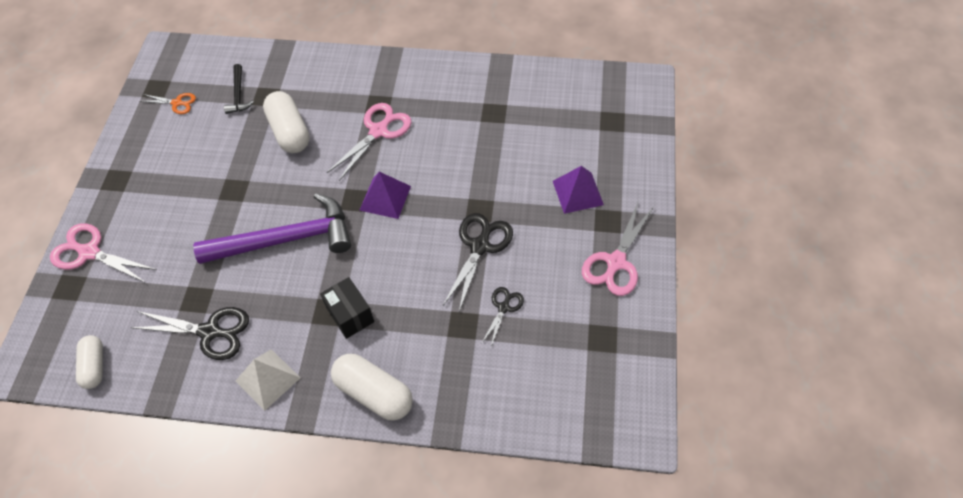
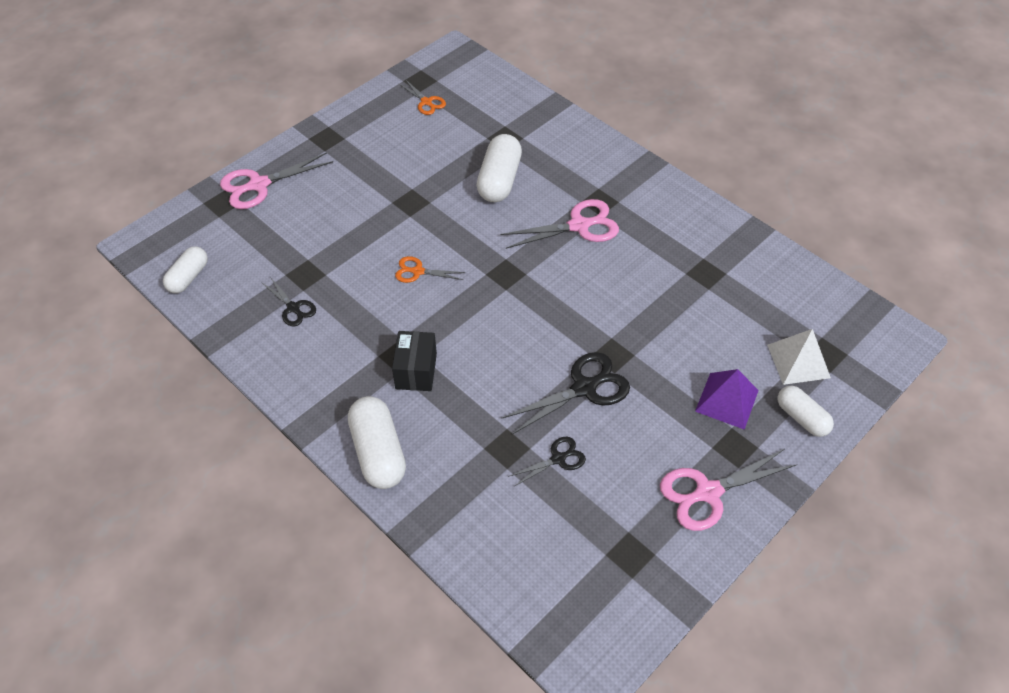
camera: 35 degrees right, 5 degrees down
(90, 252) = (259, 185): pink scissors -> pink scissors turned 90 degrees counterclockwise
(210, 332) = (293, 308): black scissors -> black scissors, size x0.57
(238, 95) = (483, 123): black hammer -> none
(268, 379) = (304, 378): white pyramid -> white pyramid (798, 361)
(286, 239) = (418, 271): purple hammer -> orange scissors
(385, 198) = (534, 289): purple pyramid -> none
(631, 173) = (801, 418): none -> white capsule

